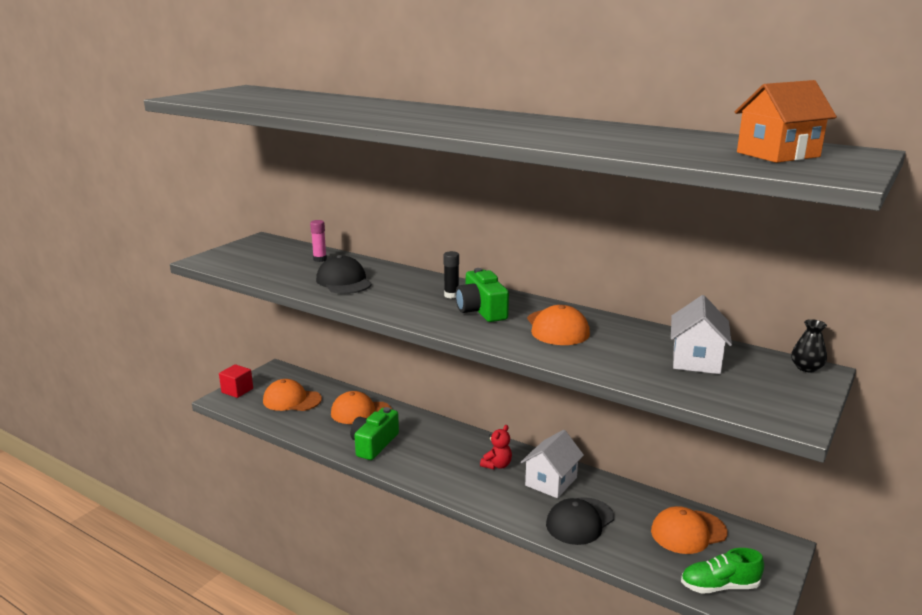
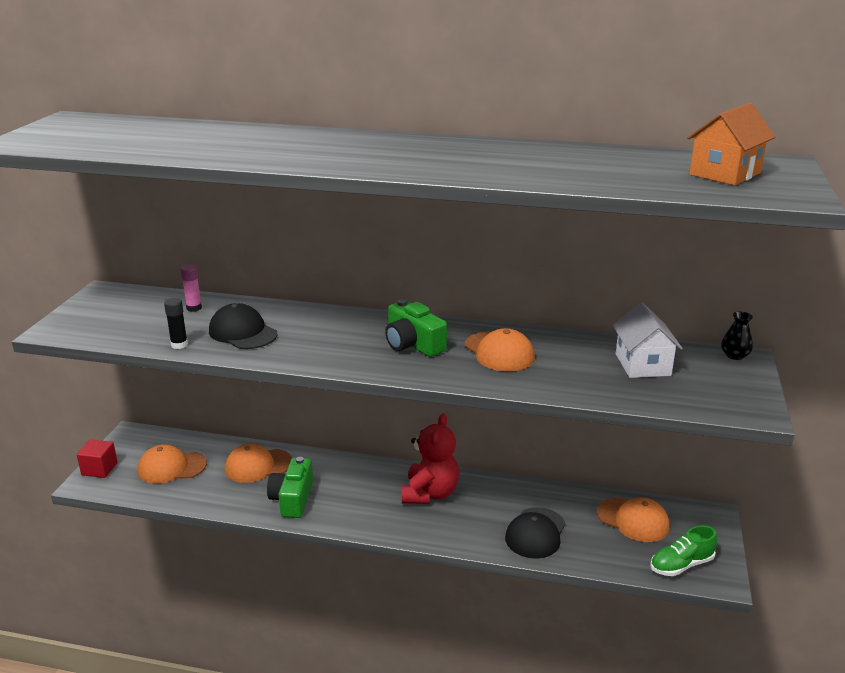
camera: 20 degrees left, 5 degrees up
(451, 295) = (370, 331): black glue stick -> black glue stick (179, 345)
(497, 465) = (430, 493): red teddy bear -> red teddy bear, size x1.88
(551, 481) = (489, 499): white house -> none
(688, 532) = (633, 520): orange cap -> orange cap turned 105 degrees counterclockwise

